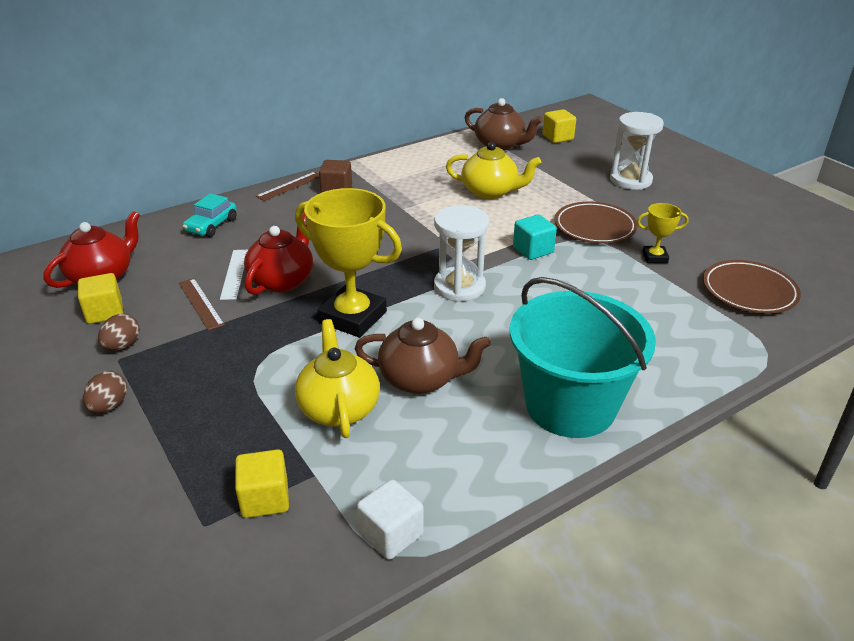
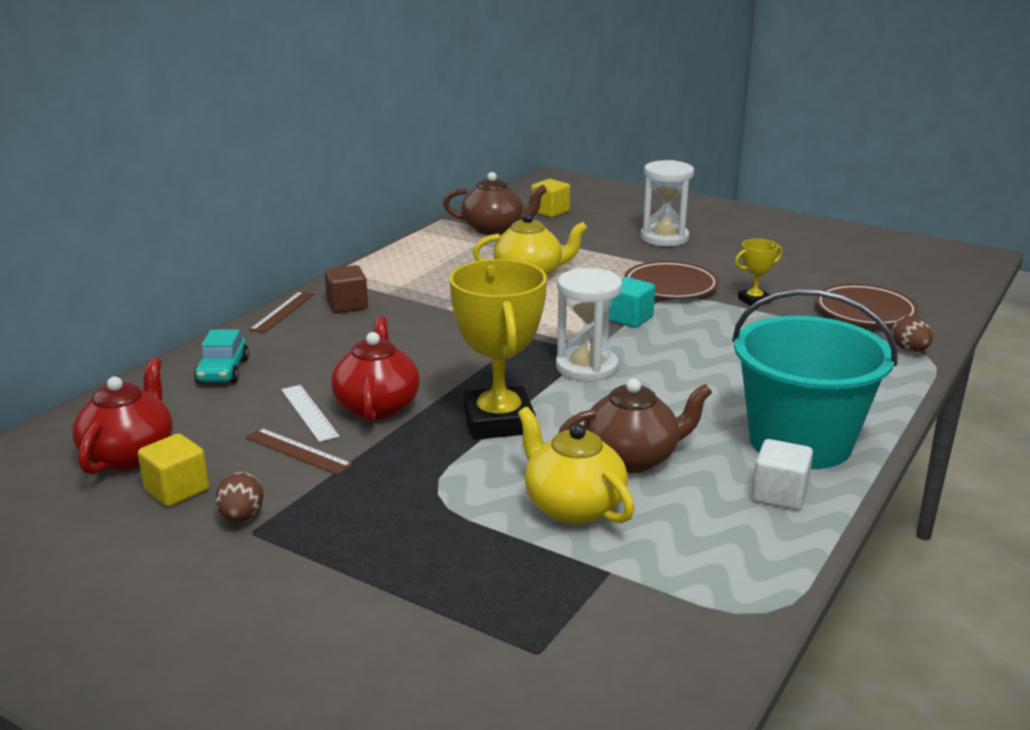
camera: 25 degrees left, 10 degrees down
(109, 406) = (293, 580): brown egg -> brown egg (909, 350)
(265, 499) = (580, 608): yellow cube -> none
(353, 317) = (499, 421): yellow trophy -> yellow trophy turned 75 degrees clockwise
(391, 534) = (742, 597): white cube -> white cube (779, 495)

